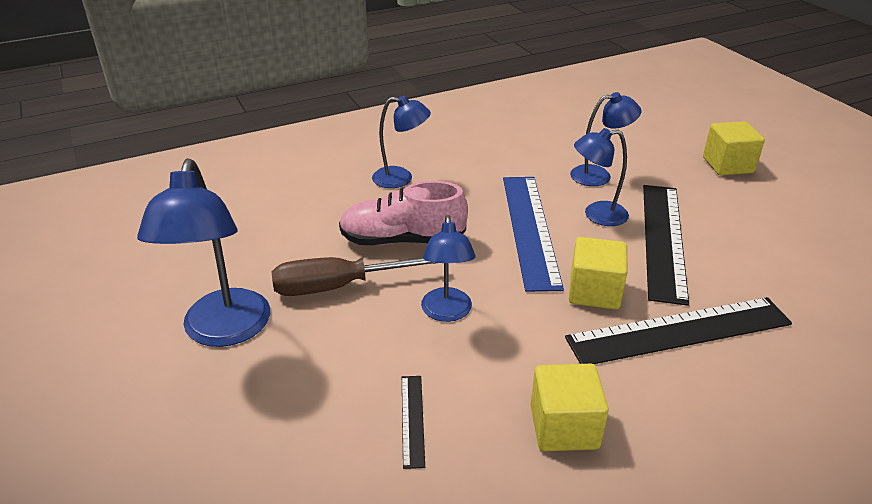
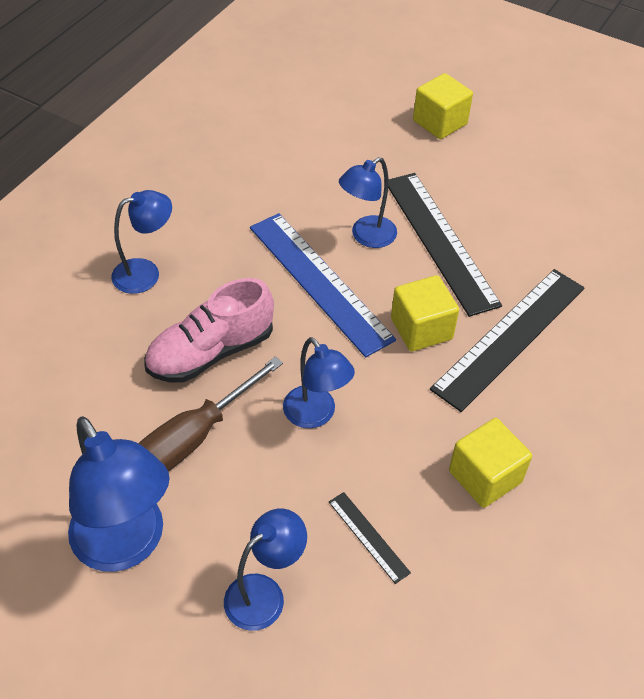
camera: 35 degrees left, 15 degrees up
(599, 175) = (336, 184): blue lamp -> blue lamp (264, 593)

